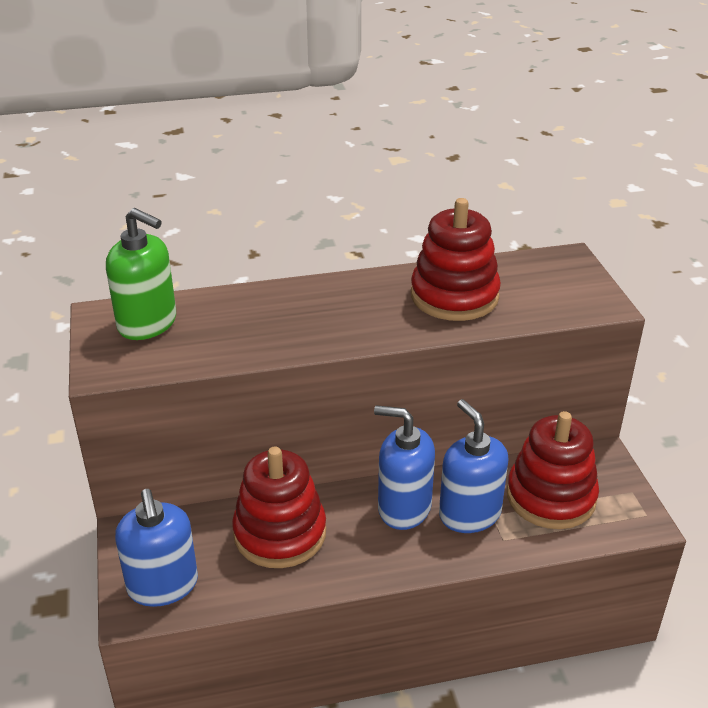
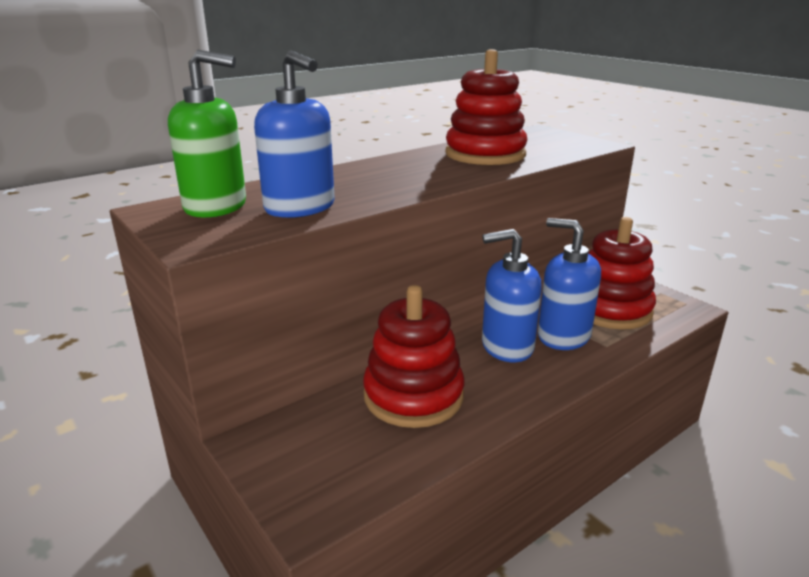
camera: 25 degrees left, 10 degrees down
(163, 585) = (326, 479): blue soap dispenser -> blue soap dispenser (300, 208)

